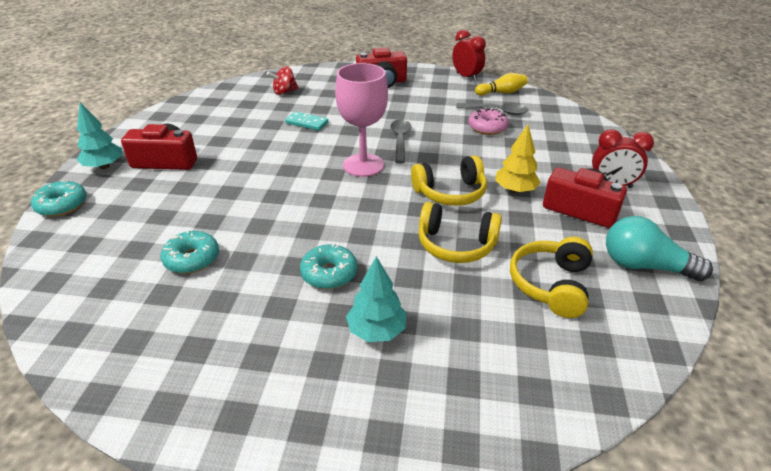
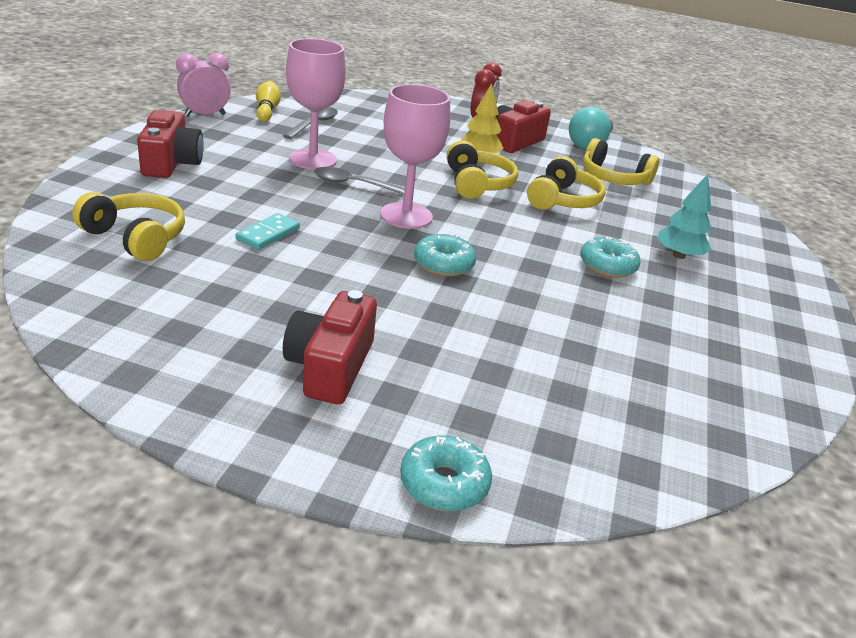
camera: 85 degrees left, 5 degrees down
(104, 166) = (319, 440): turquoise tree -> none
(192, 259) = (587, 348): turquoise donut -> turquoise donut (443, 264)
(284, 92) = (136, 238): red spinning top -> yellow headphones
(430, 120) = (313, 159): none -> pink goblet
(466, 77) = (205, 115): red clock -> pink clock
(487, 127) = (350, 137): pink donut -> none

